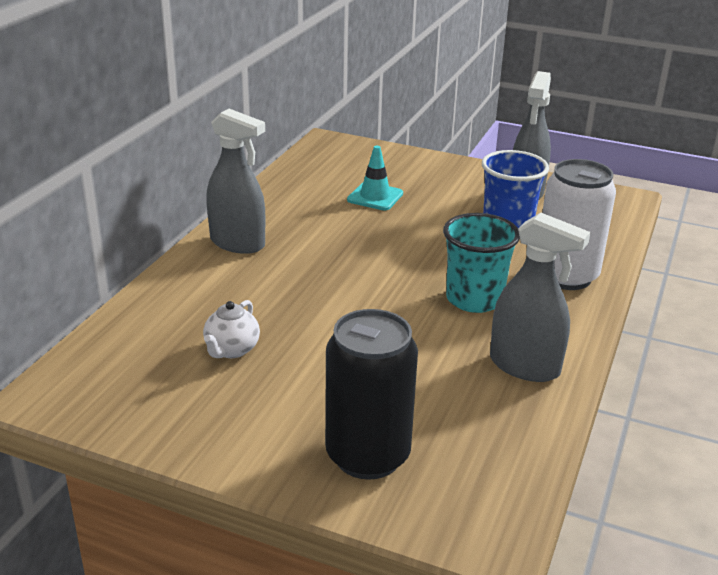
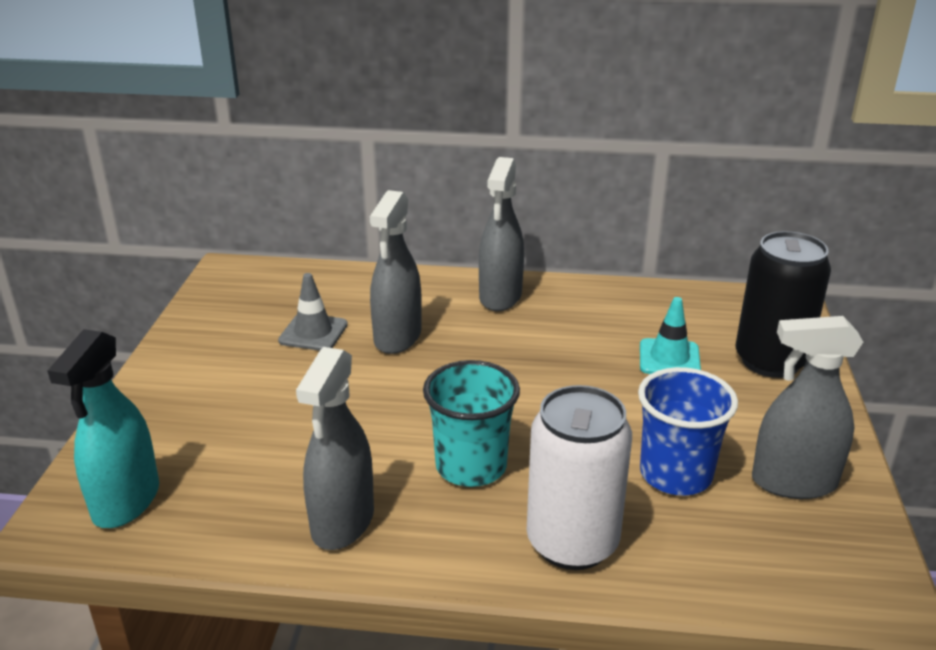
camera: 75 degrees right, 0 degrees up
(231, 350) = (313, 333): white teapot -> grey traffic cone
(271, 304) = (397, 337): none -> grey spray bottle
(367, 455) = (171, 434): black can -> black can (770, 361)
(467, 489) = (126, 502): none -> turquoise spray bottle

